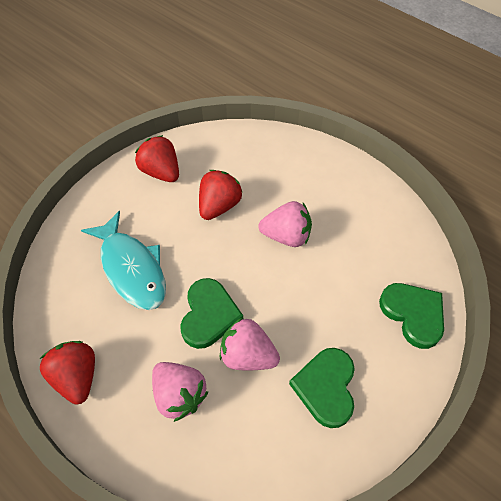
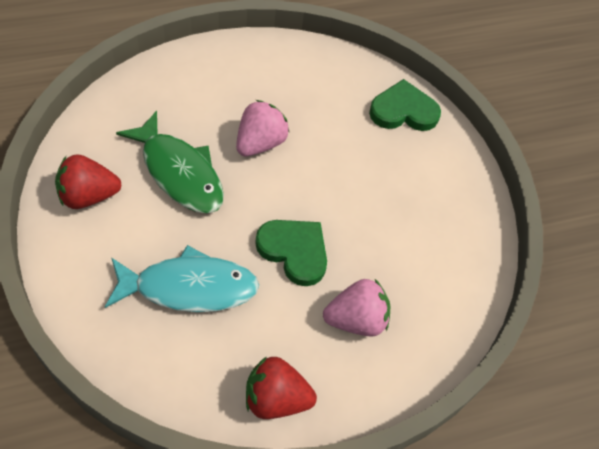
camera: 65 degrees left, 0 degrees up
(219, 206) = (179, 172): red strawberry -> green fish
(248, 355) = (356, 245): pink strawberry -> none
(326, 387) = (423, 209): green heart -> none

